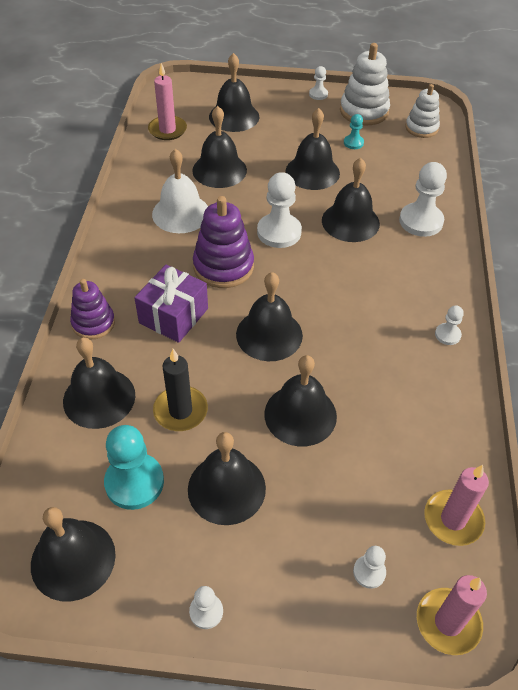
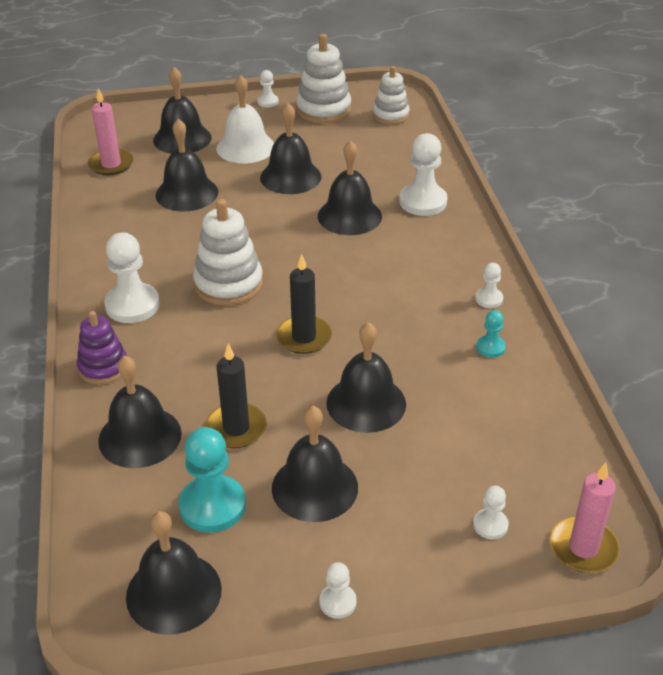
camera: 15 degrees left, 10 degrees down
(173, 316) = (192, 341): purple gift -> none
(181, 213) = (160, 242): white bell -> white bell (245, 147)
(223, 266) = (228, 284): purple stacking toy -> white stacking toy
(269, 334) = (304, 337): black bell -> black candle
(279, 232) = (276, 240): white pawn -> white pawn (132, 305)
(353, 143) = (324, 141): turquoise pawn -> turquoise pawn (490, 347)
(453, 519) = (555, 459): pink candle -> none

